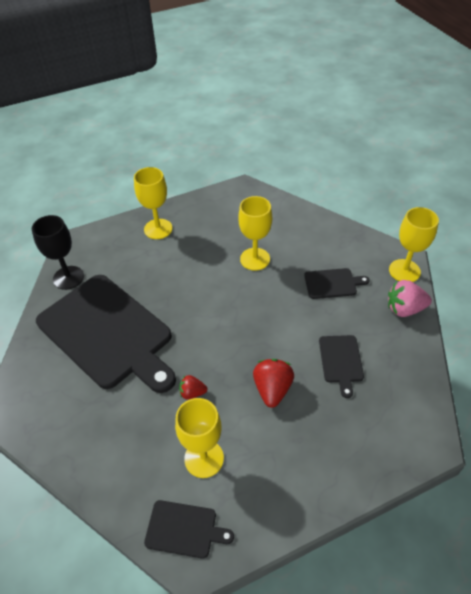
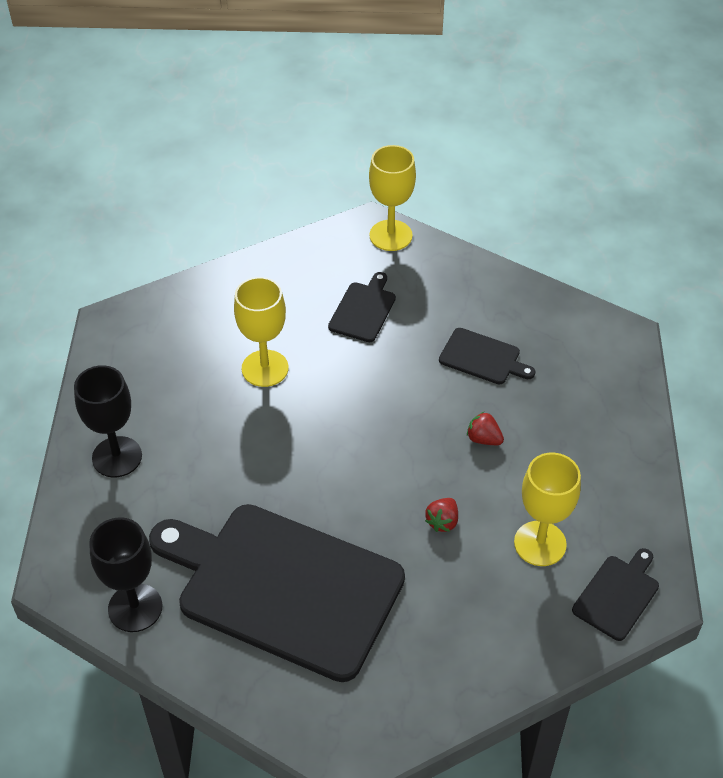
camera: 65 degrees left, 0 degrees up
(107, 333) = (283, 587): black cutting board -> black cutting board turned 135 degrees counterclockwise
(158, 229) = (117, 457): yellow goblet -> black goblet
(272, 389) = (483, 439): red strawberry -> red strawberry, size x0.59
(404, 309) = (446, 265): pink strawberry -> none

